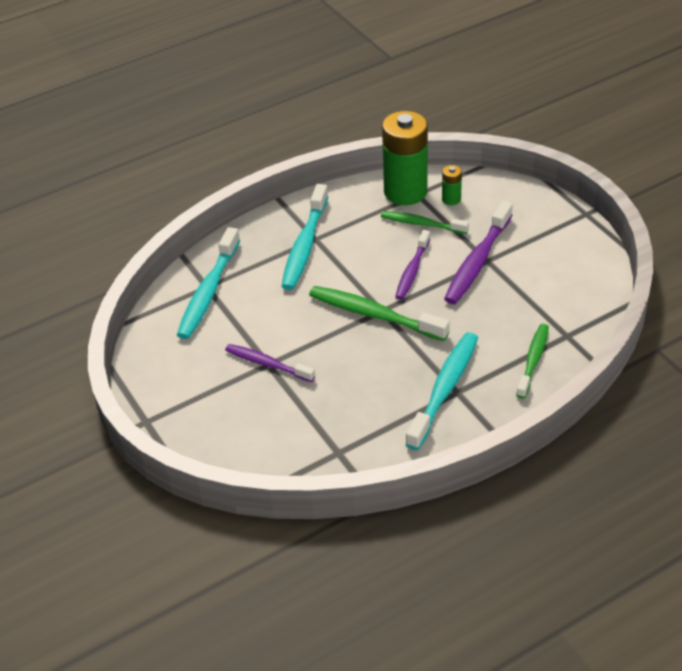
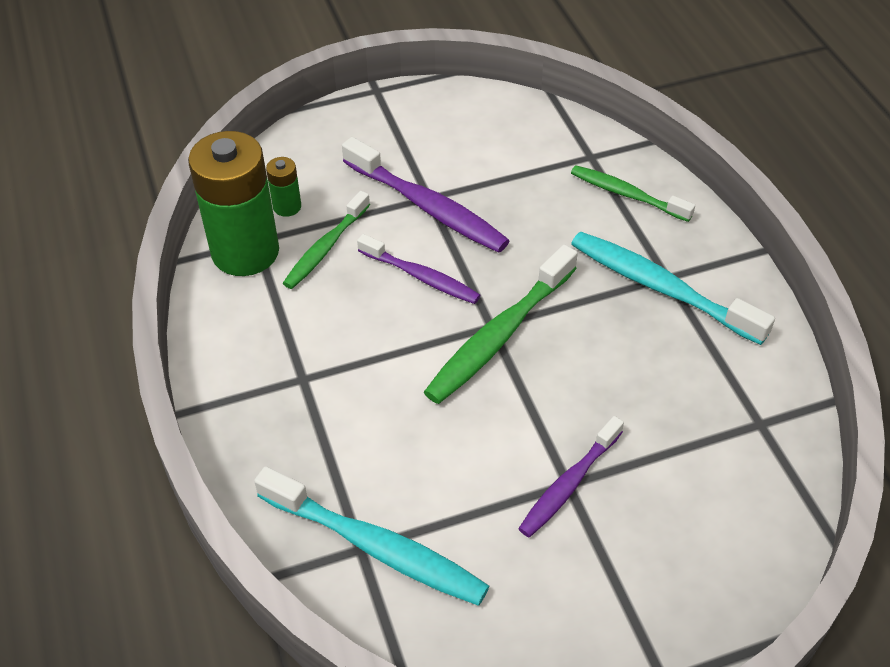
camera: 80 degrees left, 5 degrees up
(305, 245) = (314, 394): turquoise toothbrush -> none

